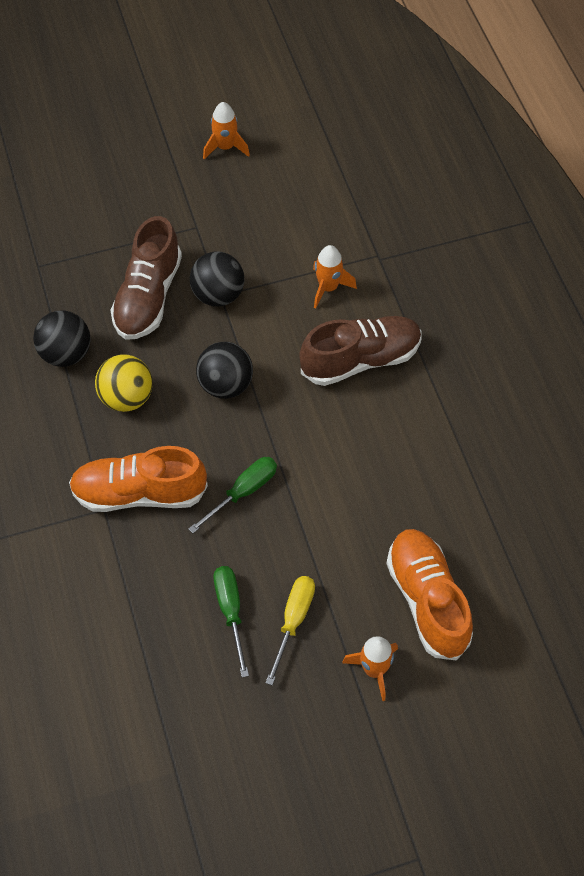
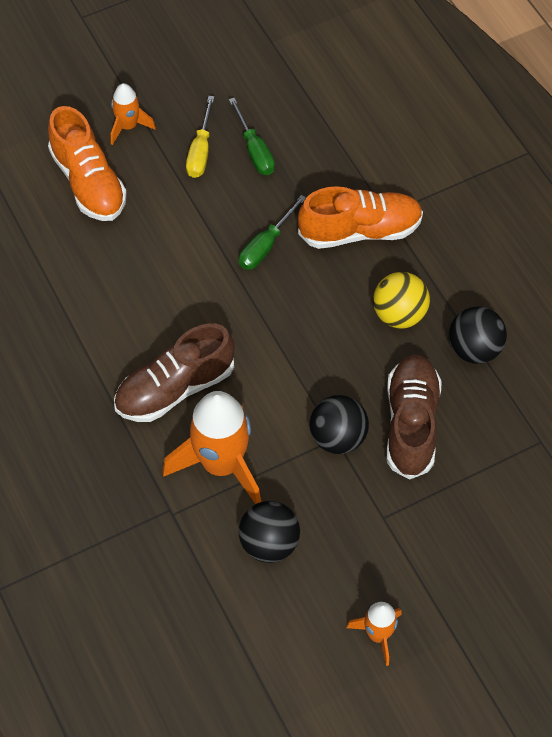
camera: 170 degrees right, 0 degrees up
(225, 385) = (306, 342): black ball -> black ball (269, 543)
(328, 288) = (221, 464): orange rocket -> orange rocket, size x1.92

